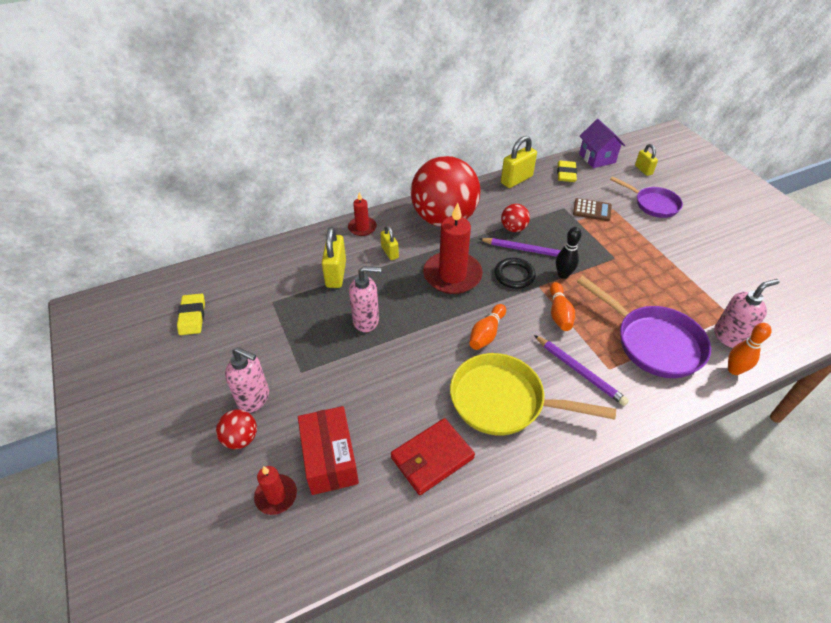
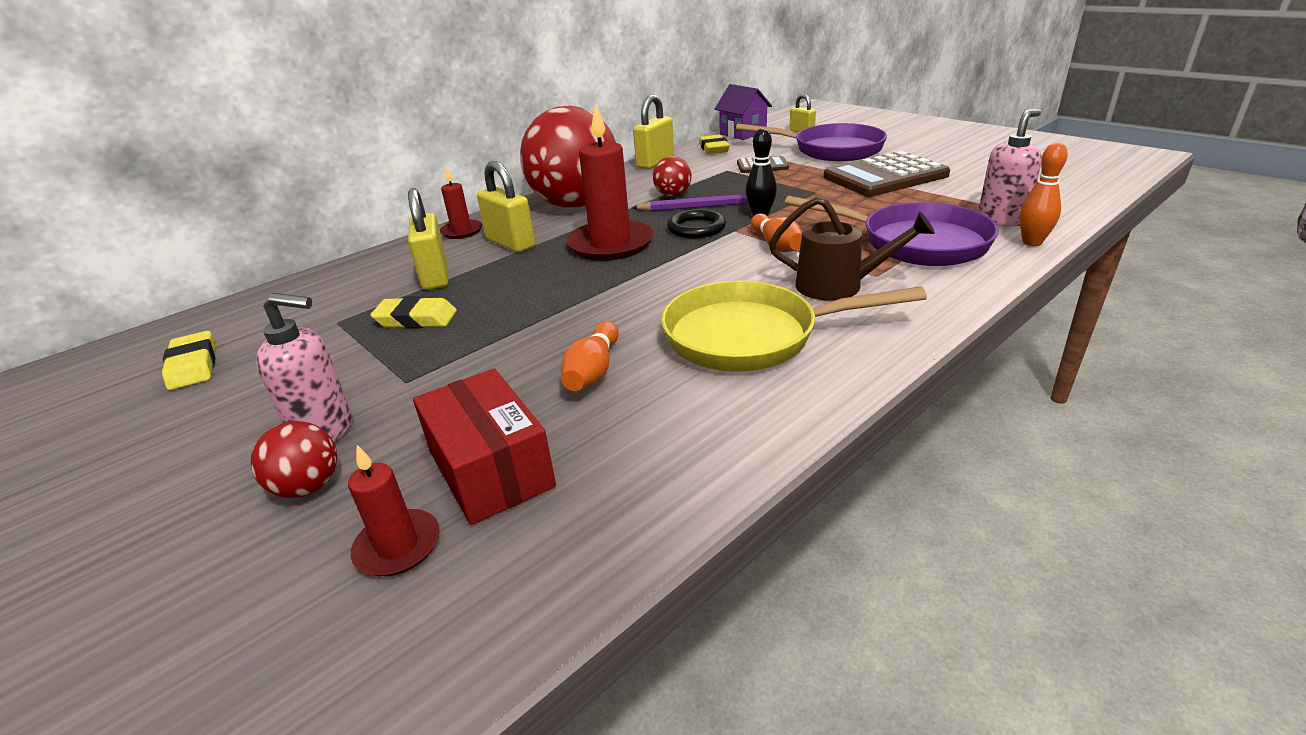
camera: 15 degrees left, 15 degrees down
(316, 315) = (416, 319): none -> yellow eraser
(366, 320) = (499, 308): pink soap dispenser -> none
(390, 252) = (511, 243): yellow padlock -> yellow padlock, size x1.66
(432, 458) = (672, 422): red wallet -> none
(486, 333) = (687, 282): orange bowling pin -> orange bowling pin (593, 371)
(579, 371) = (839, 286): purple pencil -> brown watering can
(653, 204) = (831, 150): purple pan -> purple pan, size x1.56
(675, 254) = (885, 176): none -> brown calculator

